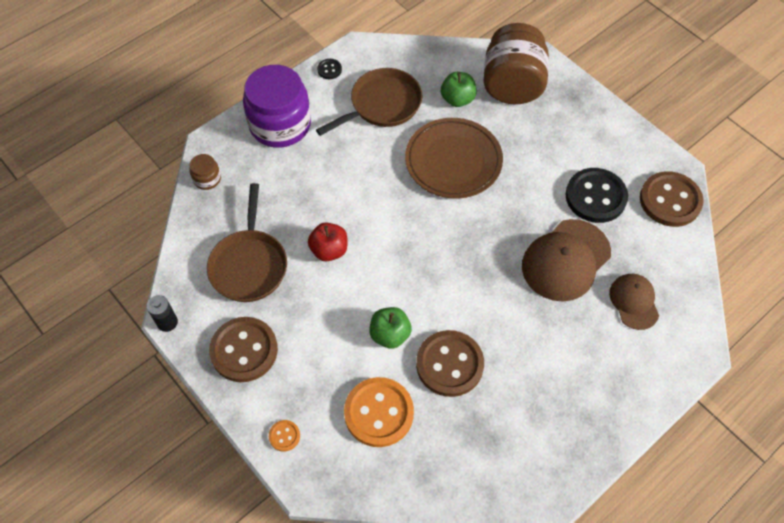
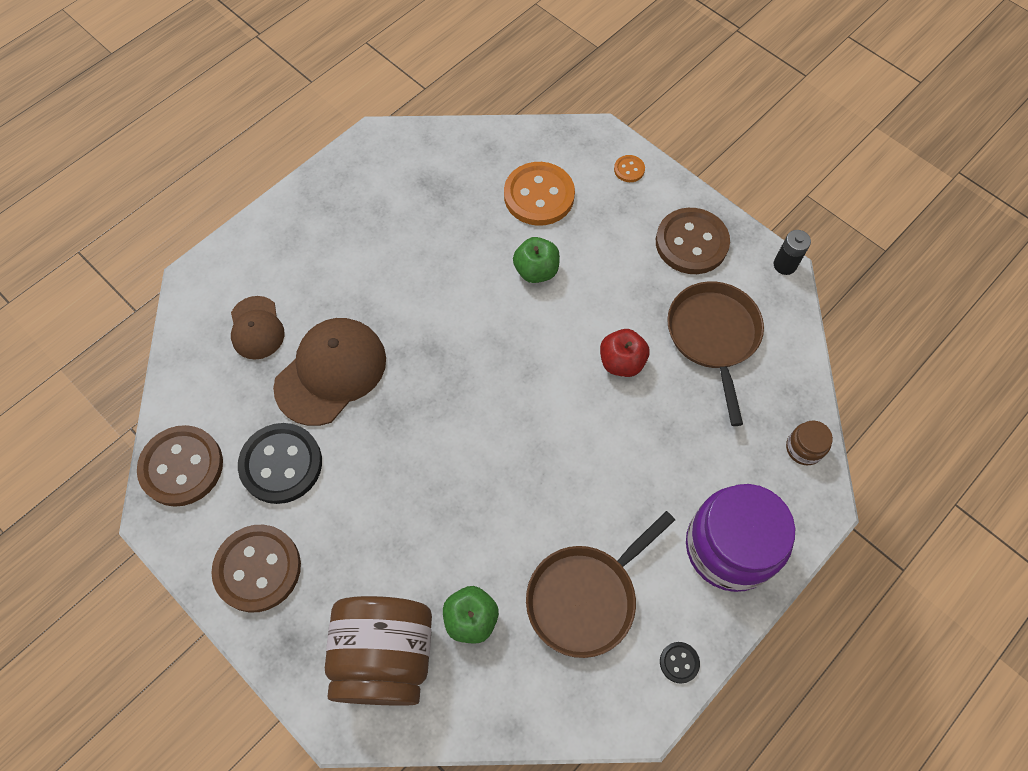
camera: 175 degrees right, 5 degrees up
(449, 364) = (469, 246): brown button -> brown button (258, 569)
(453, 161) = (474, 504): brown plate -> none

